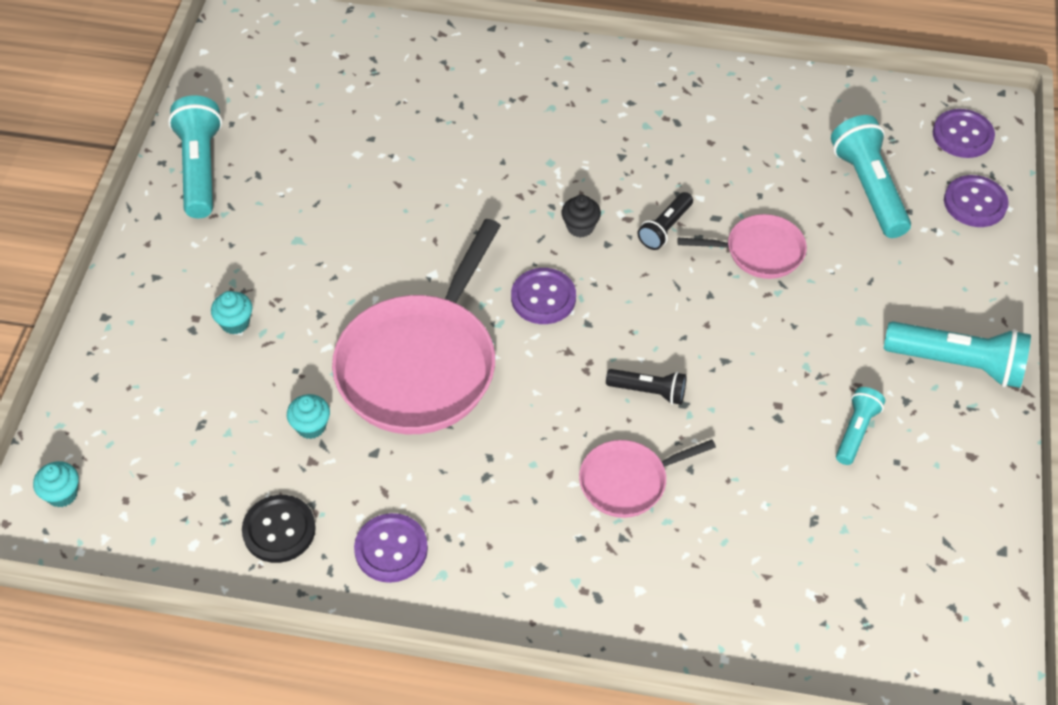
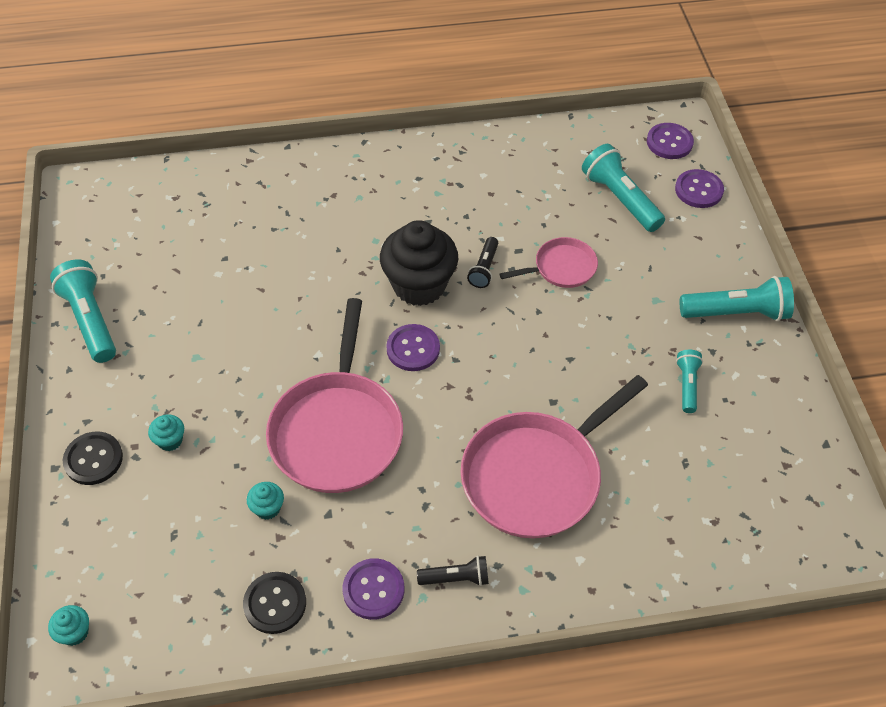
camera: 20 degrees left, 0 degrees up
(148, 319) = (93, 459): none -> black button
(580, 227) = (419, 285): black cupcake -> black cupcake, size x2.41
(628, 481) = (536, 475): pink pan -> pink pan, size x1.95
(649, 391) = (523, 399): black flashlight -> black flashlight (456, 578)

